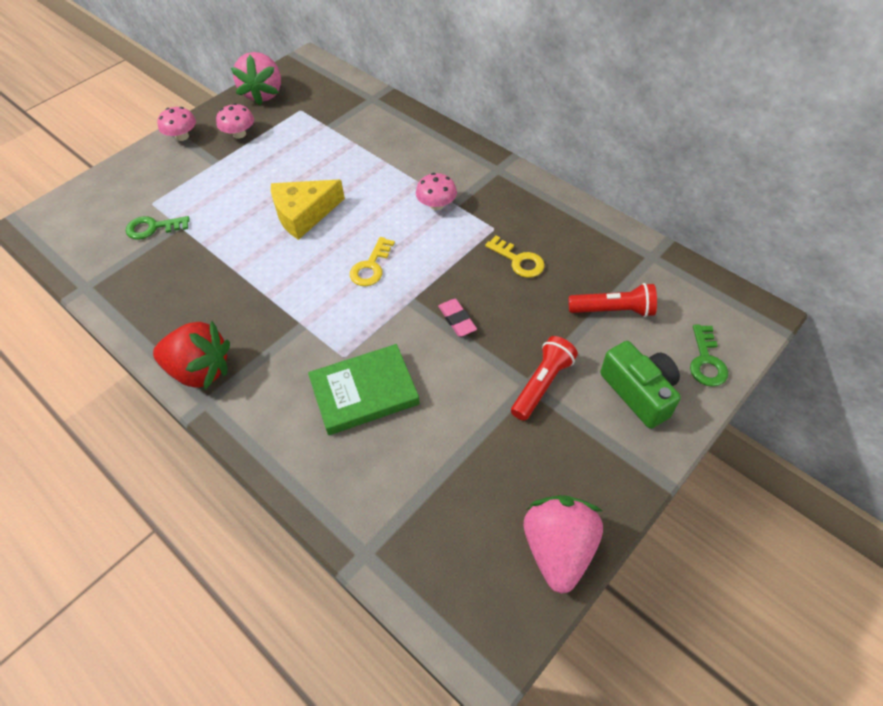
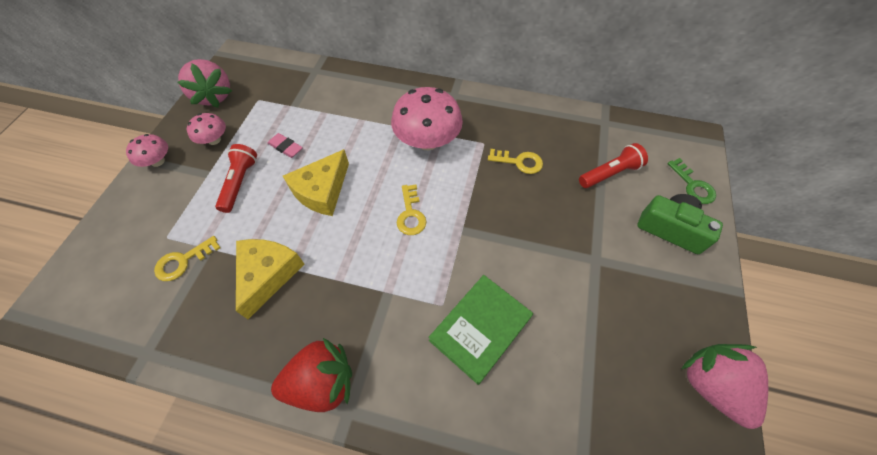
camera: 30 degrees left, 5 degrees up
(153, 228) = (183, 261): green key -> yellow key
(212, 267) = (268, 274): none -> yellow cheese
(436, 205) = (427, 140): pink mushroom -> pink mushroom, size x1.92
(457, 320) = (508, 230): pink eraser -> pink eraser (286, 147)
(542, 384) = (605, 254): red flashlight -> red flashlight (240, 183)

